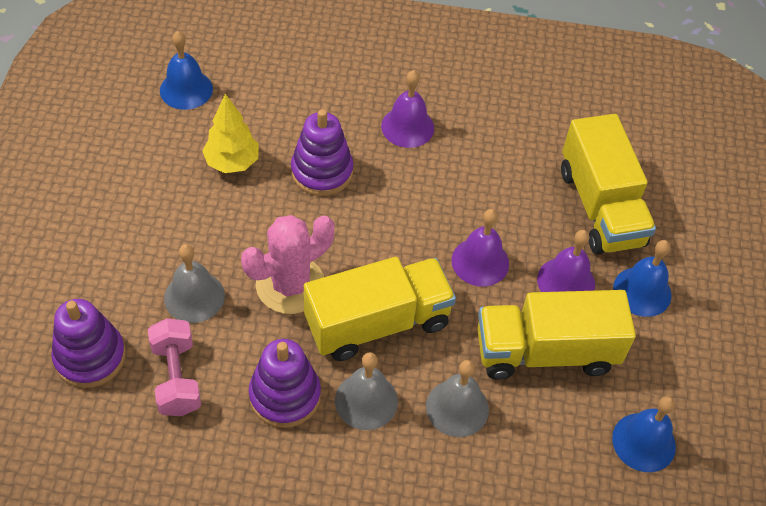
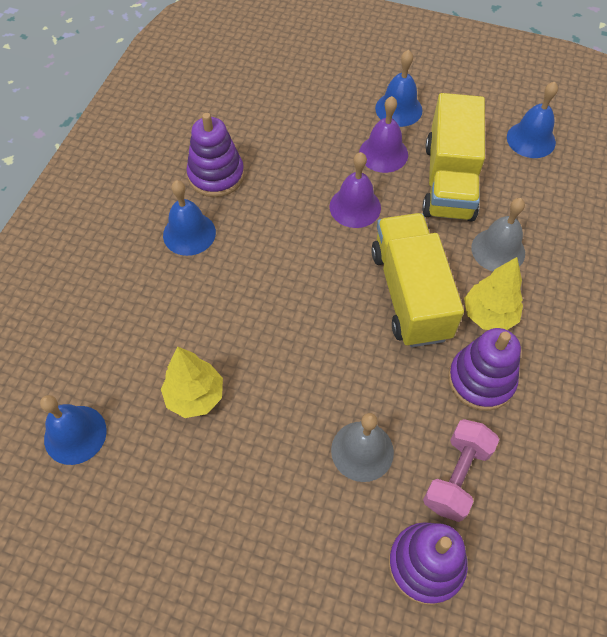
camera: 75 degrees left, 5 degrees up
(176, 378) = (456, 476): pink dumbbell -> pink dumbbell turned 60 degrees counterclockwise
(290, 285) = (359, 360): pink cactus -> none
(322, 172) = (227, 314): purple stacking toy -> purple stacking toy (216, 175)
(366, 400) = (489, 315): grey bell -> yellow tree
(407, 127) = (189, 233): purple bell -> blue bell
(600, 207) = (312, 115): yellow truck -> none

